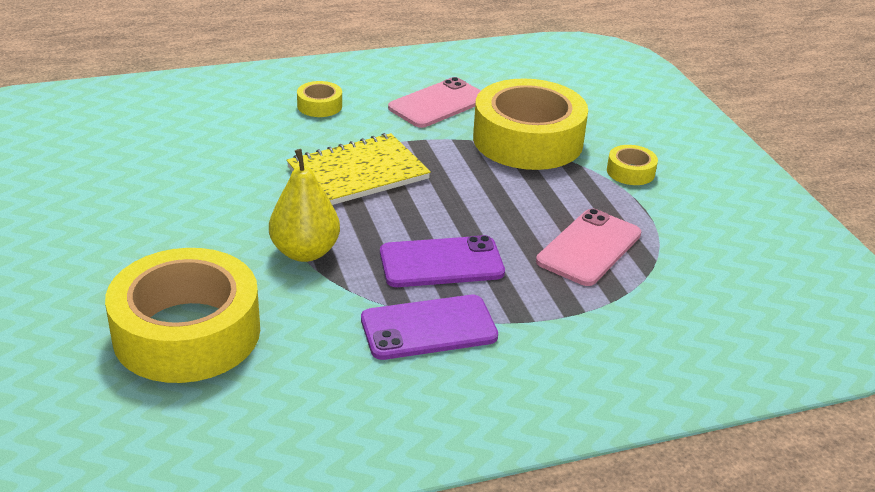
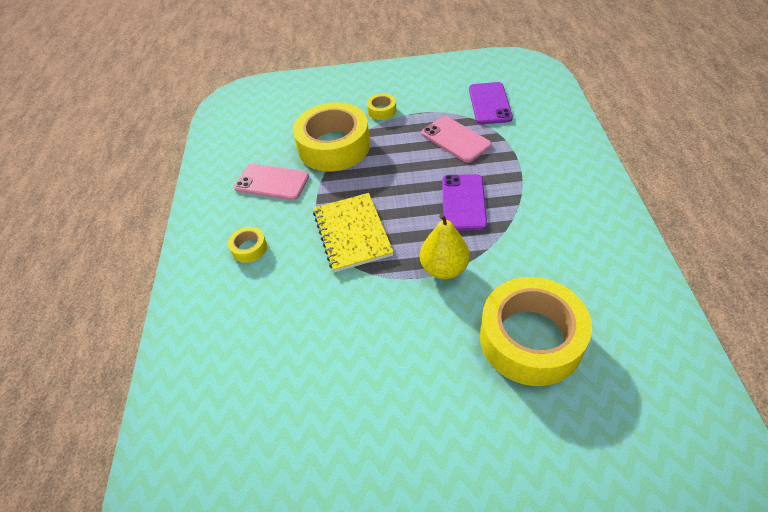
camera: 70 degrees left, 15 degrees up
(428, 328) = (527, 215): purple phone -> purple phone (489, 103)
(438, 104) = (272, 182): pink phone -> pink phone turned 45 degrees counterclockwise

